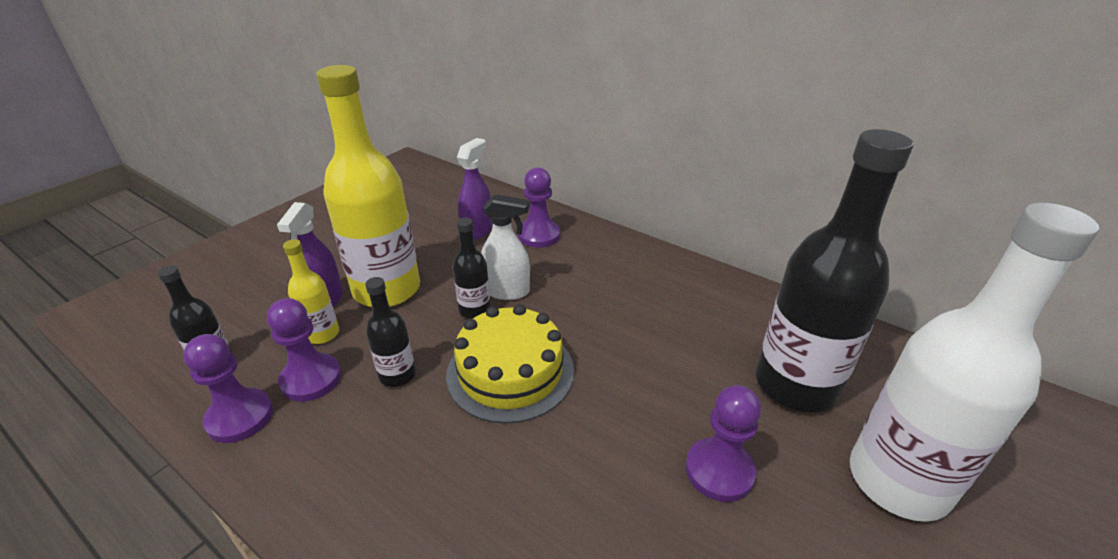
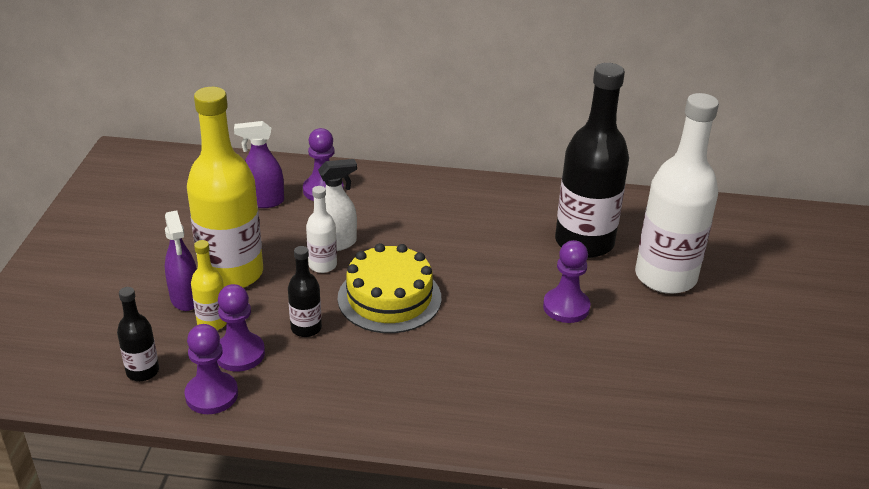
camera: 30 degrees left, 0 degrees up
(474, 310) = (322, 265): black bottle -> white bottle
(477, 230) = (263, 201): purple spray bottle -> purple spray bottle turned 90 degrees counterclockwise

